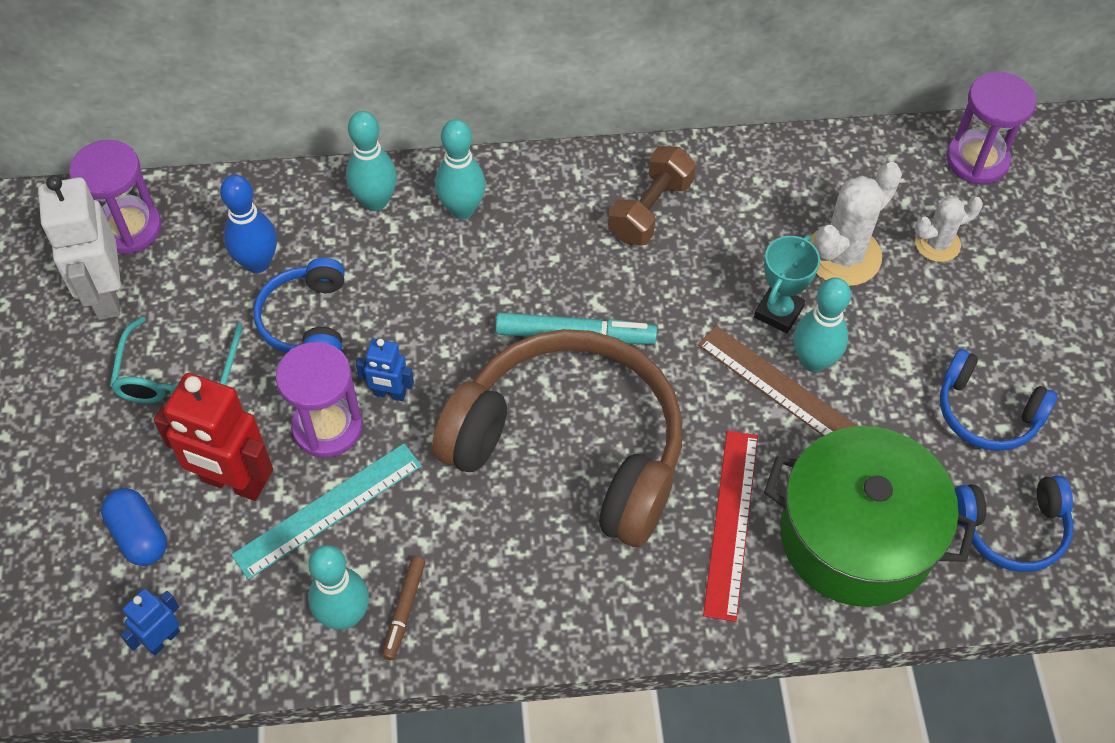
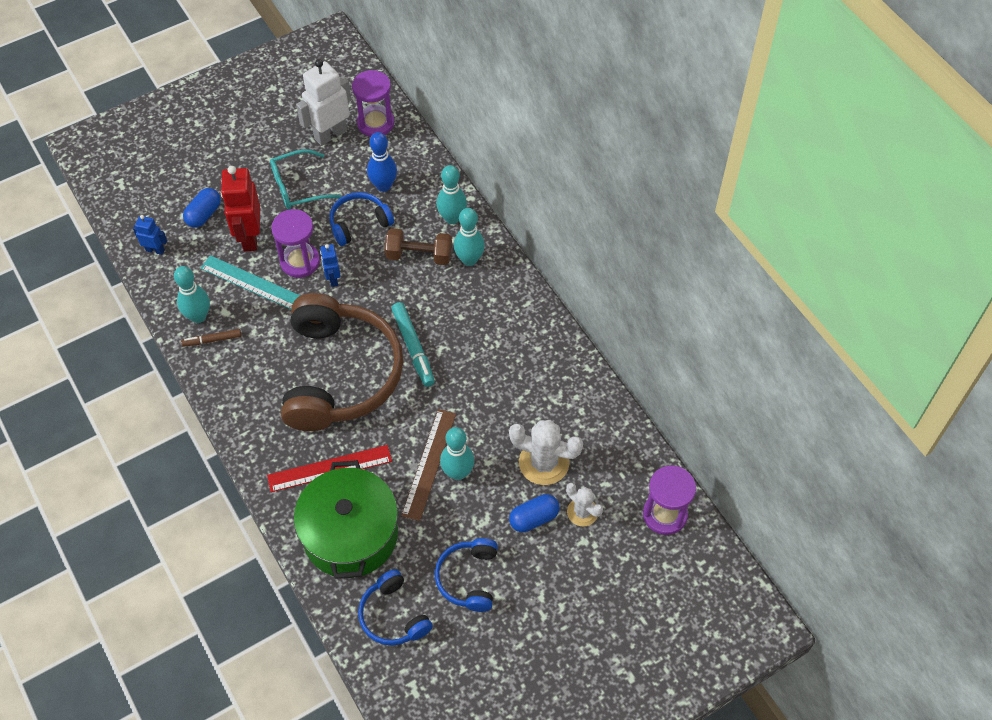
camera: 65 degrees right, 0 degrees up
(650, 210) = (520, 350): brown dumbbell -> brown dumbbell (419, 255)
(778, 312) = (483, 442): turquoise trophy -> none
(924, 301) = (534, 518): none -> blue capsule

